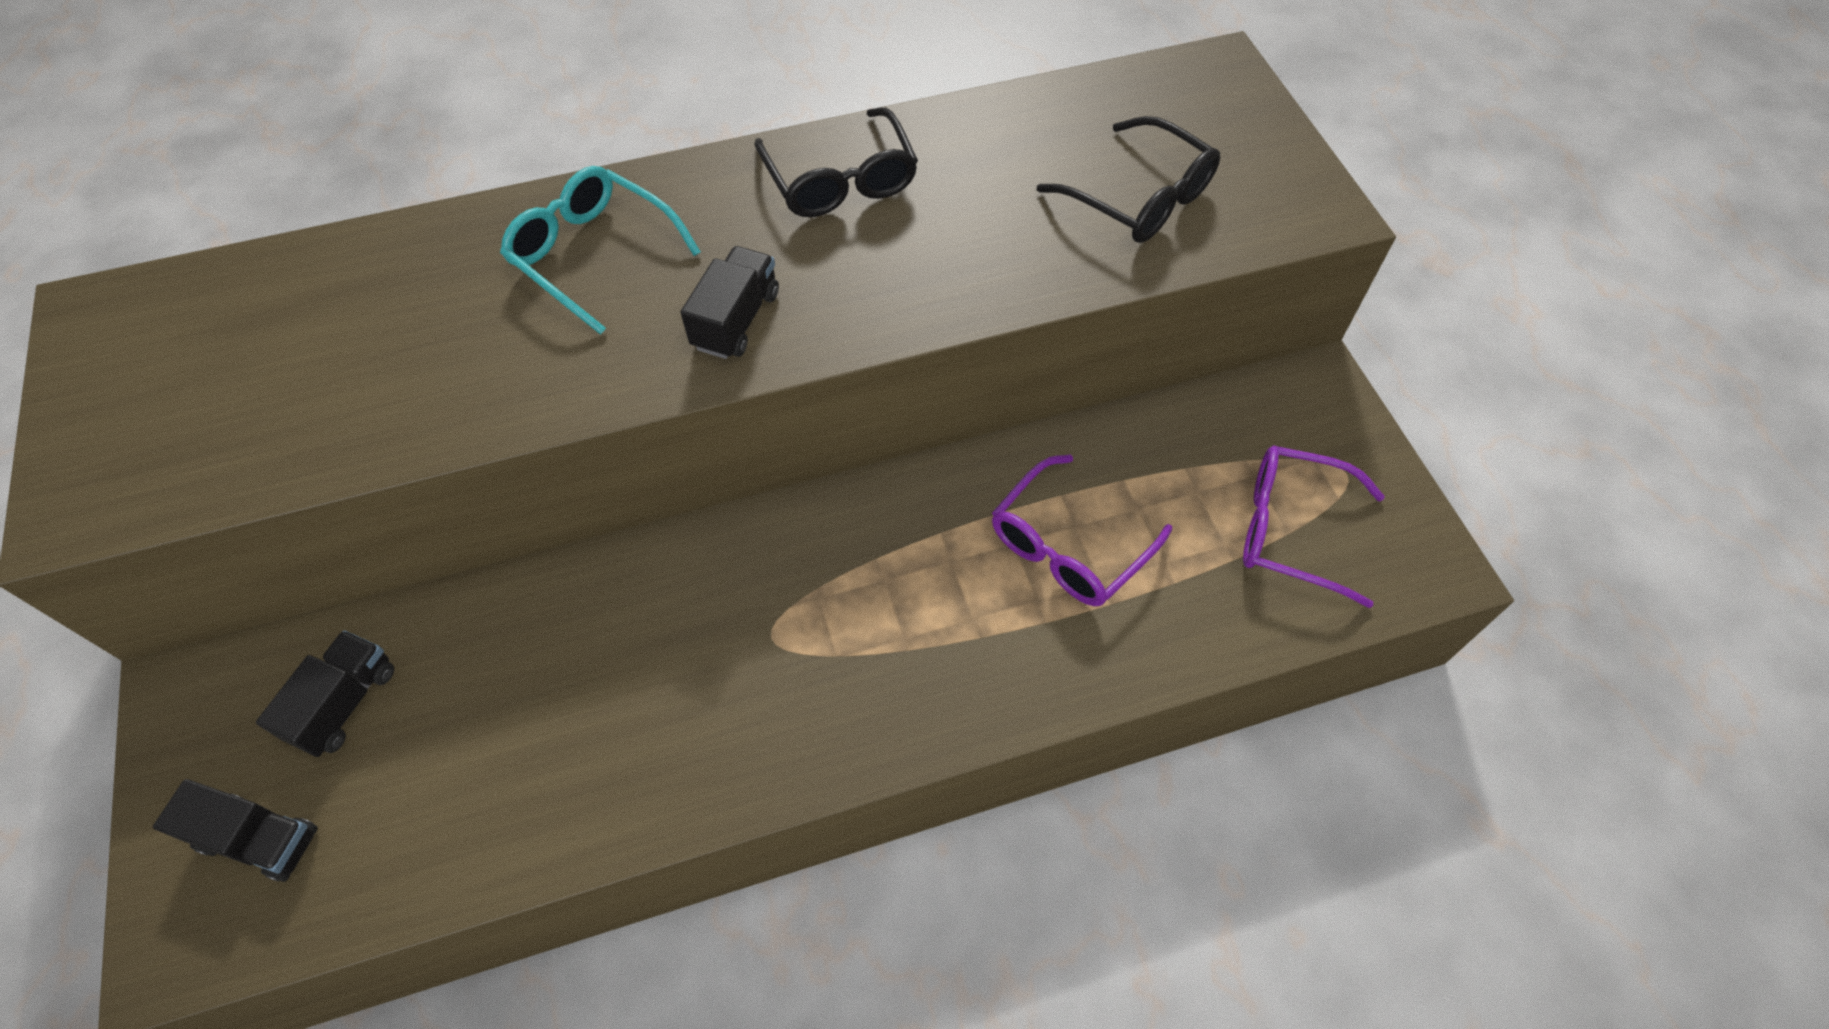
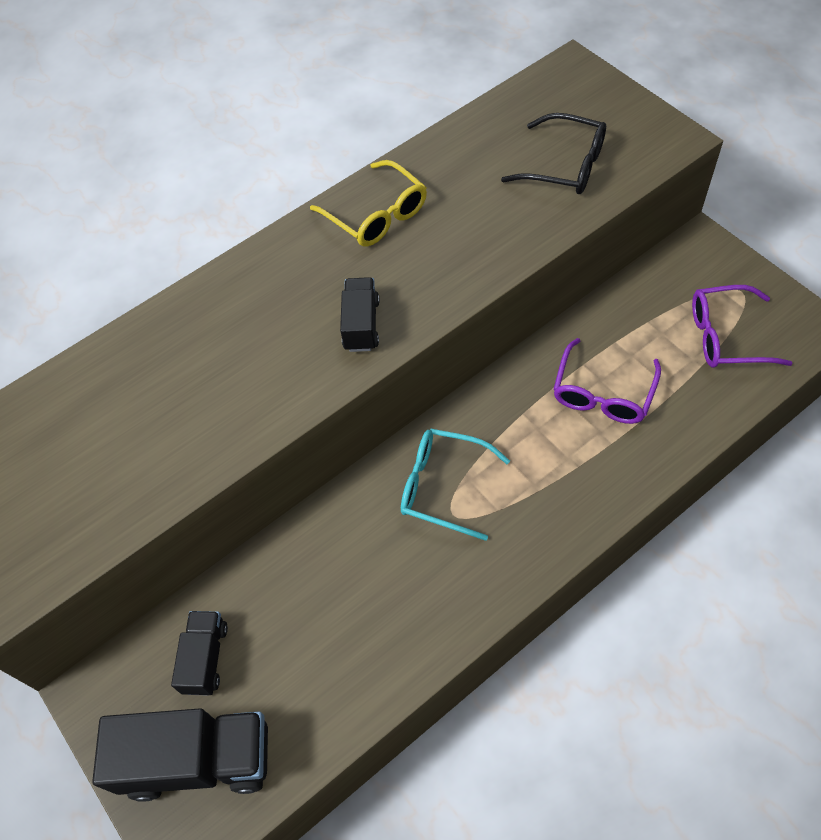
camera: 15 degrees left, 0 degrees up
(259, 839) = (199, 759): black truck -> black truck, size x1.81
(594, 255) = (247, 315): turquoise glasses -> turquoise glasses (443, 486)
(840, 180) = (376, 215): black glasses -> yellow glasses

